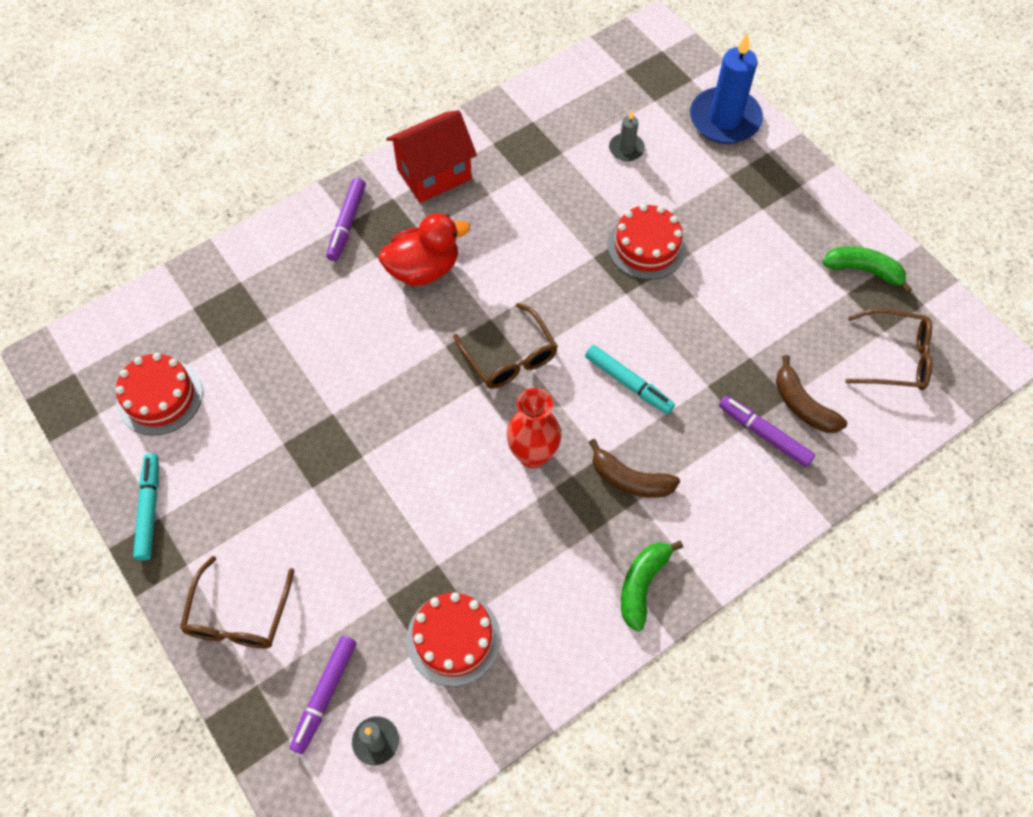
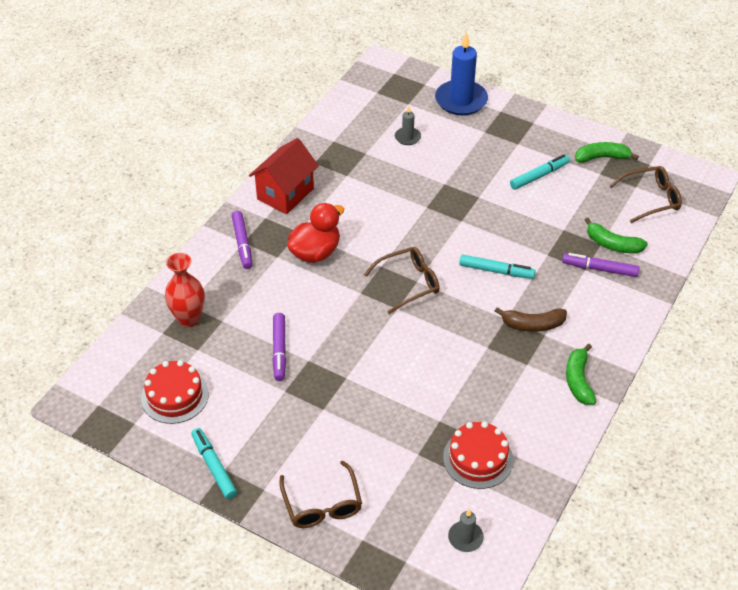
camera: 25 degrees left, 15 degrees down
(325, 695) = (413, 526): purple marker -> purple marker (279, 350)
(510, 357) = (408, 283): brown glasses -> brown glasses turned 60 degrees counterclockwise
(533, 455) = (461, 334): red vase -> red vase (189, 319)
(646, 246) = (457, 189): red cake -> none
(763, 267) = (539, 176): none -> turquoise marker
(802, 405) = (612, 244): brown banana -> green banana

